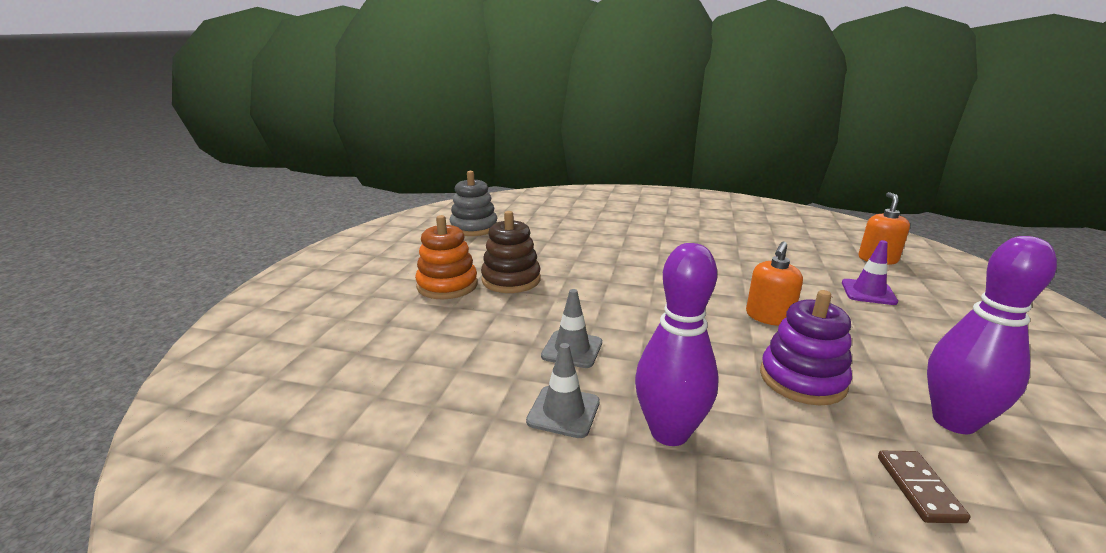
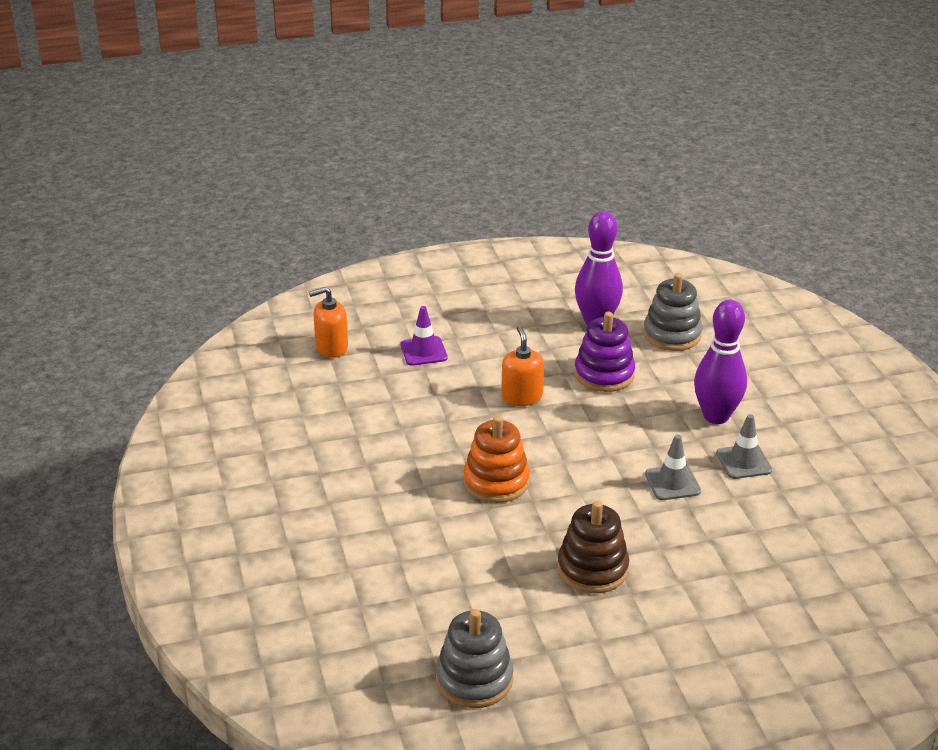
camera: 120 degrees left, 10 degrees up
(447, 285) = (648, 610): orange stacking toy -> orange stacking toy (496, 481)
(768, 317) = (521, 397): orange soap dispenser -> orange soap dispenser turned 105 degrees counterclockwise
(918, 488) = (672, 334): brown domino -> grey stacking toy

